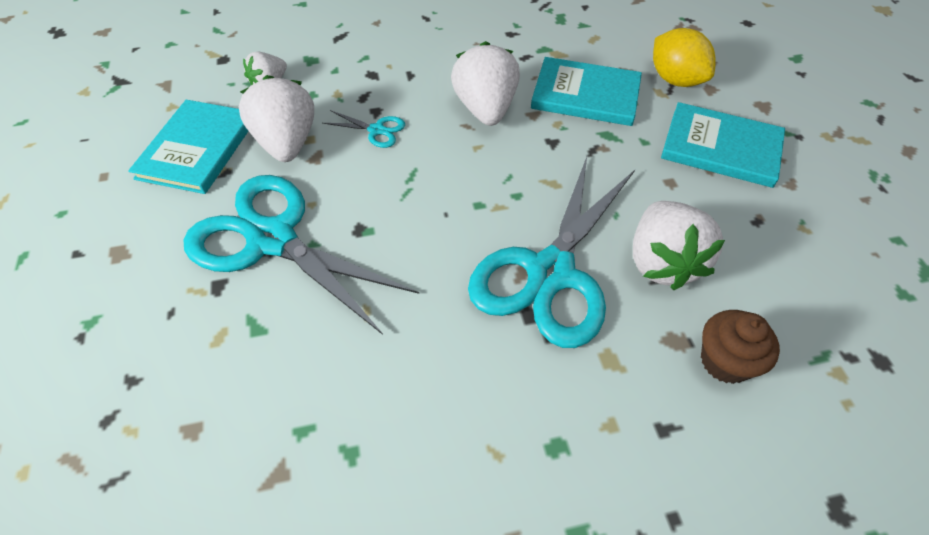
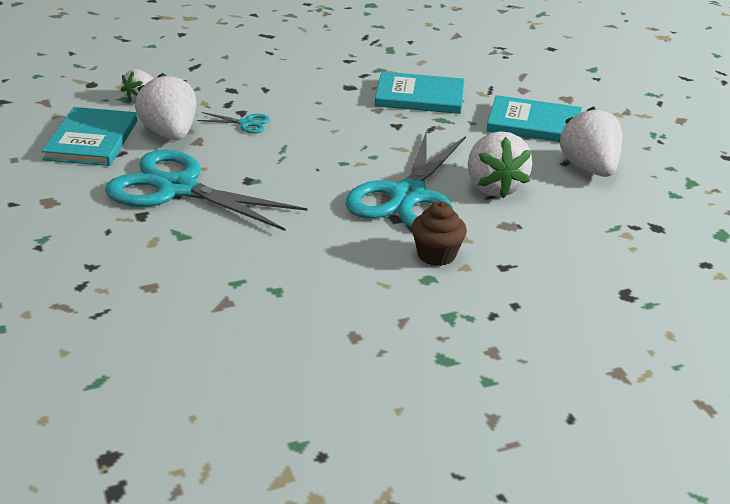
camera: 10 degrees left, 20 degrees down
(485, 109) = (336, 108): white strawberry -> white strawberry (589, 168)
(675, 80) = (493, 85): yellow lemon -> none
(725, 361) = (545, 233): brown cupcake -> brown cupcake (436, 255)

